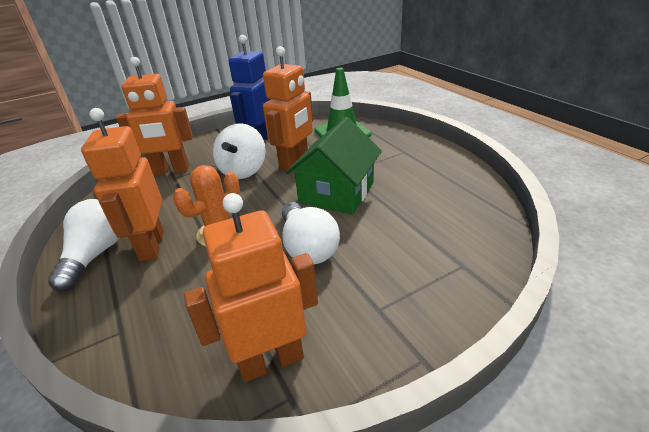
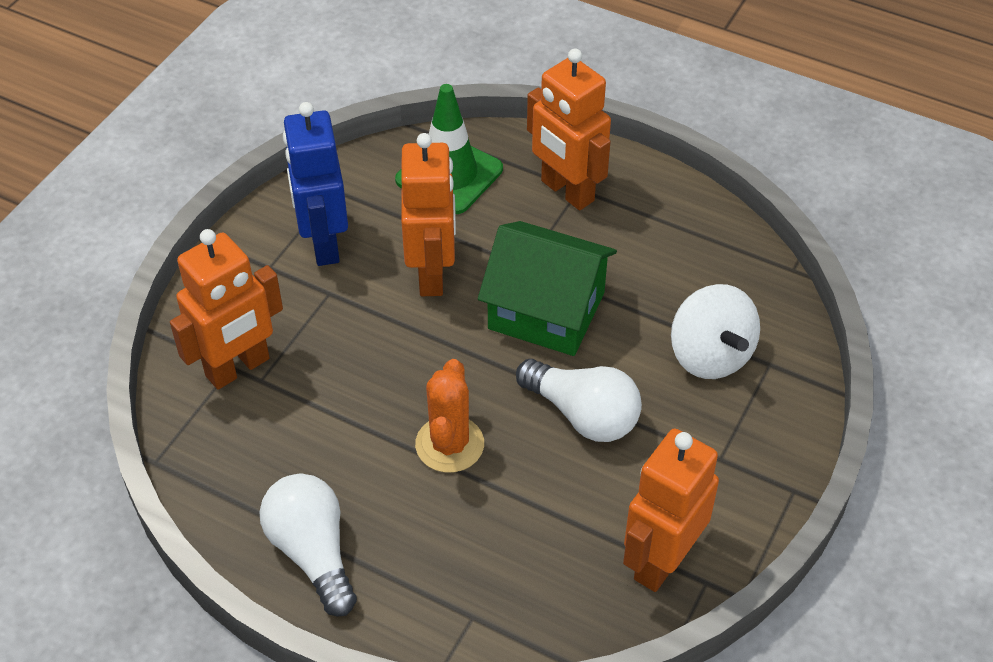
camera: 35 degrees left, 15 degrees up
(151, 246) = (376, 505): orange robot -> orange robot (566, 191)
(243, 171) = (365, 322): white spinning top -> white spinning top (710, 355)
(336, 193) = (546, 310): green house -> green house turned 60 degrees counterclockwise

